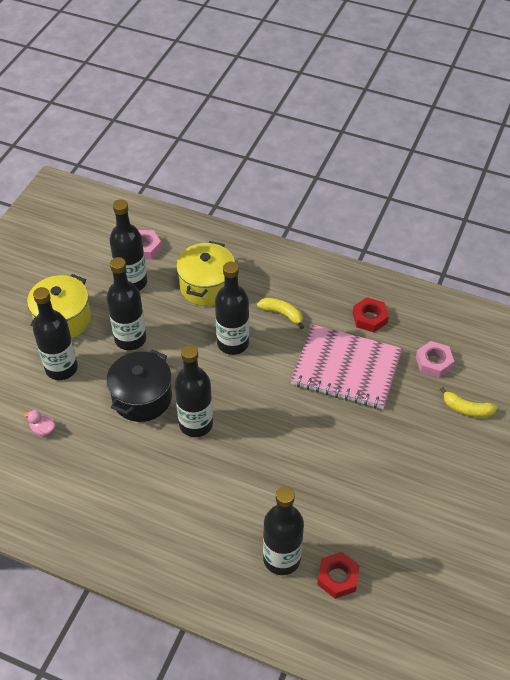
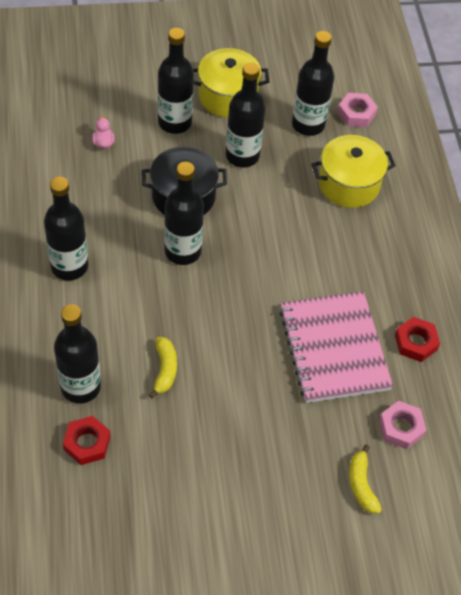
camera: 55 degrees right, 5 degrees up
(233, 343) = (295, 237): black bottle -> black bottle (69, 266)
(282, 314) = (362, 262): yellow banana -> yellow banana (165, 369)

